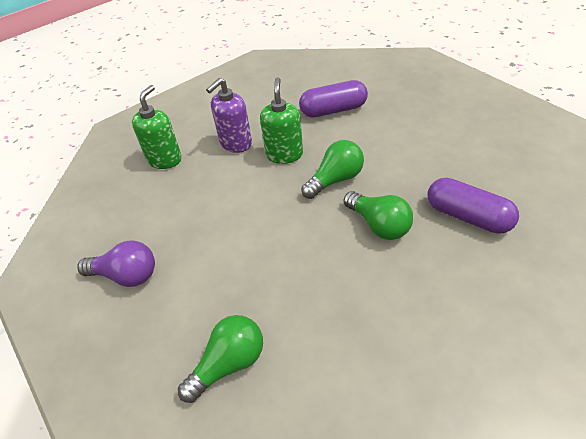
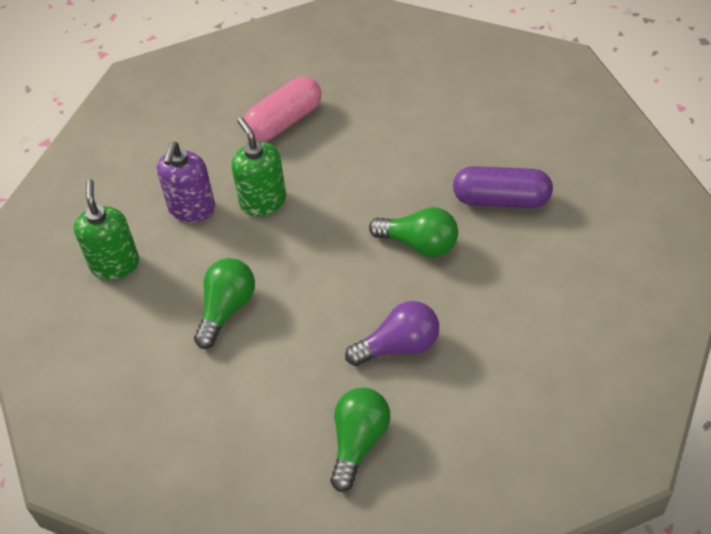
camera: 30 degrees left, 5 degrees up
(126, 275) = (182, 413): purple light bulb -> purple light bulb (399, 346)
(333, 110) = (284, 121): purple capsule -> pink capsule
(335, 179) = (342, 210): green light bulb -> green light bulb (226, 309)

